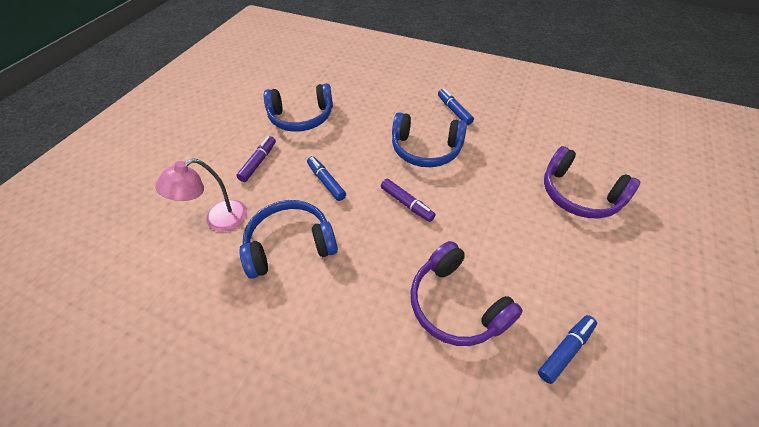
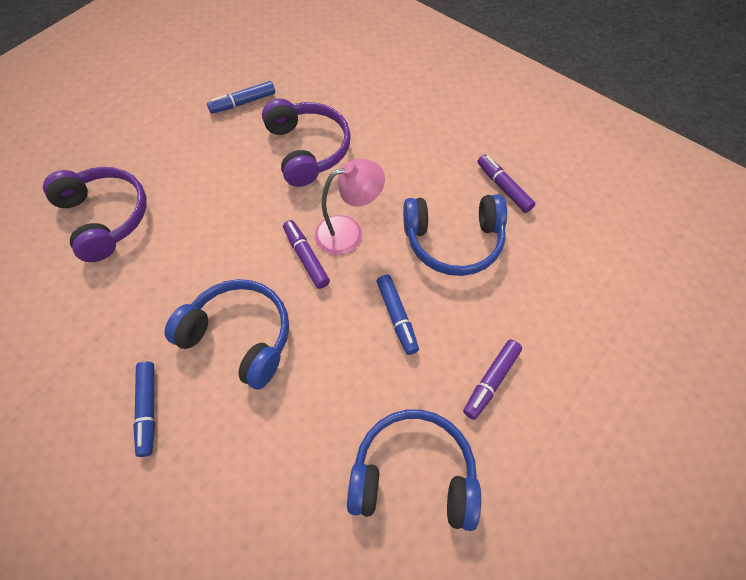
camera: 165 degrees left, 10 degrees up
(218, 220) = (540, 295): pink lamp -> pink lamp (348, 232)
(242, 312) = (503, 187): none -> purple marker

